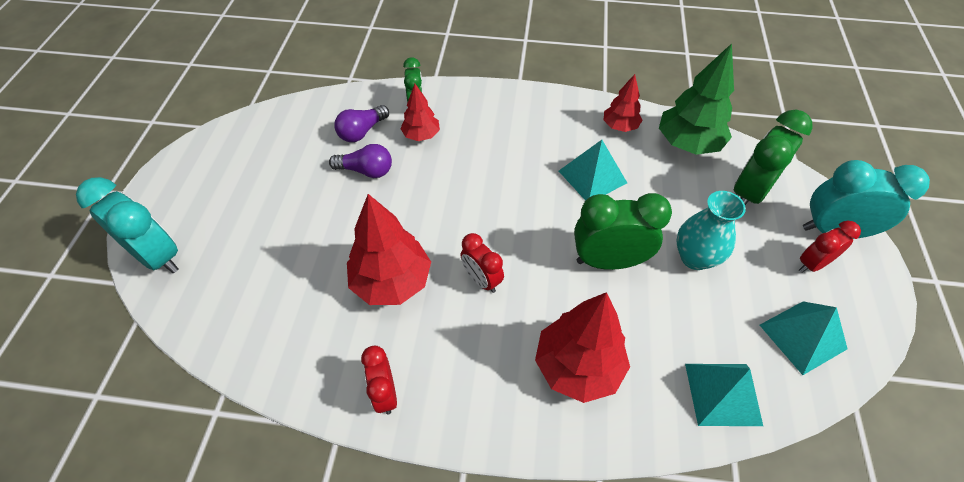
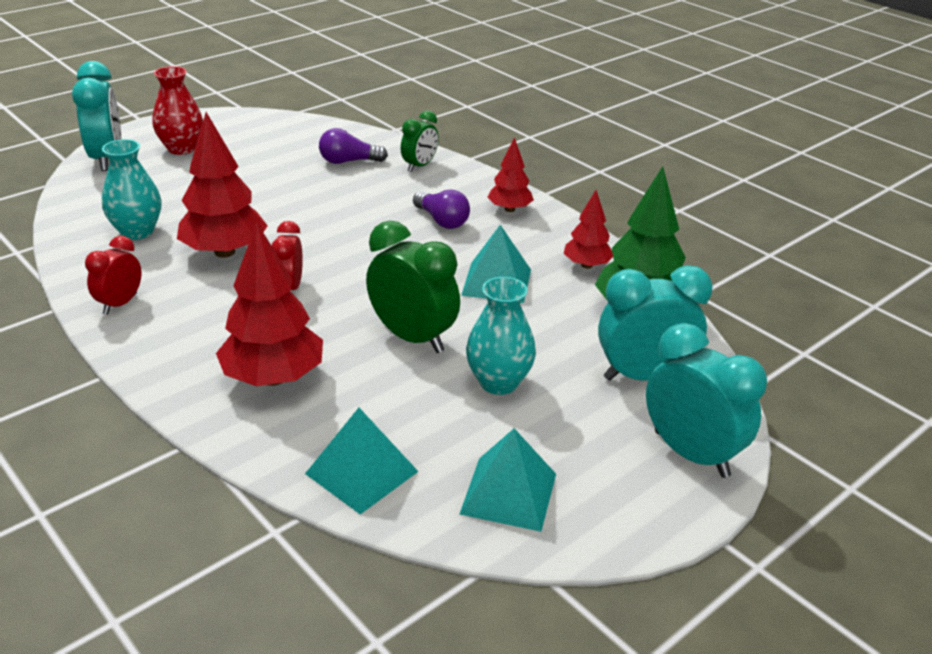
camera: 40 degrees right, 20 degrees down
(210, 202) = (182, 148): none -> red vase
(296, 313) = (137, 231): none -> turquoise vase
(366, 171) = (313, 184): purple light bulb -> purple light bulb (442, 221)
(421, 135) = (391, 185): red tree -> red tree (509, 209)
(749, 192) = (643, 376): green clock -> turquoise clock
(812, 264) = (618, 459): red clock -> none

